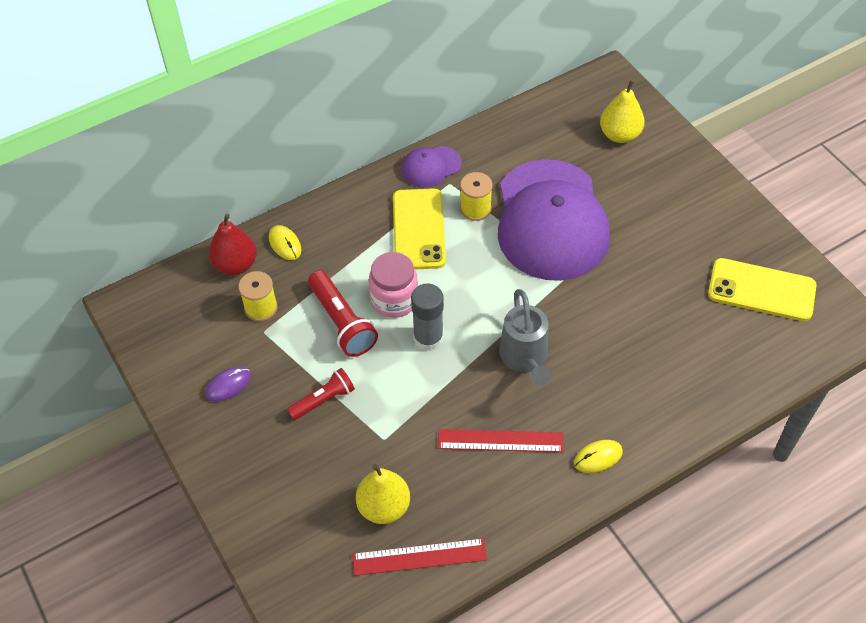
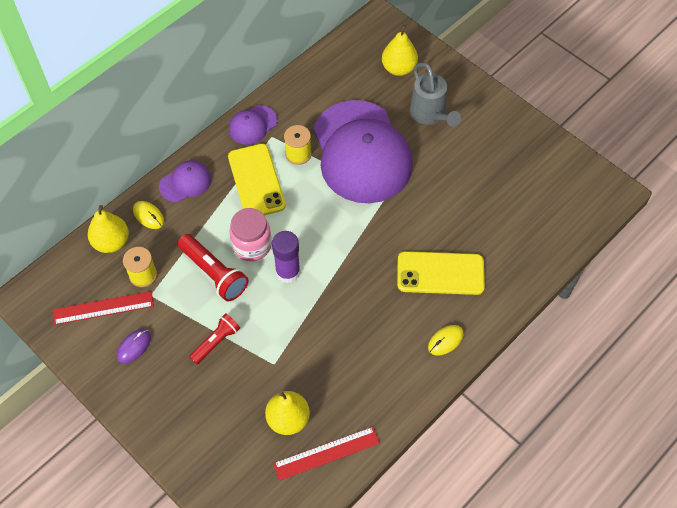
camera: 15 degrees left, 5 degrees up
(235, 265) = (111, 242): red pear -> yellow pear
(337, 215) = (185, 182): none -> purple cap
(428, 338) = (288, 272): grey glue stick -> purple glue stick
(500, 441) = (366, 344): red ruler -> red ruler (103, 308)
(525, 358) = (369, 272): grey watering can -> grey watering can (430, 114)
(761, 290) = (538, 177): yellow phone -> yellow phone (440, 273)

